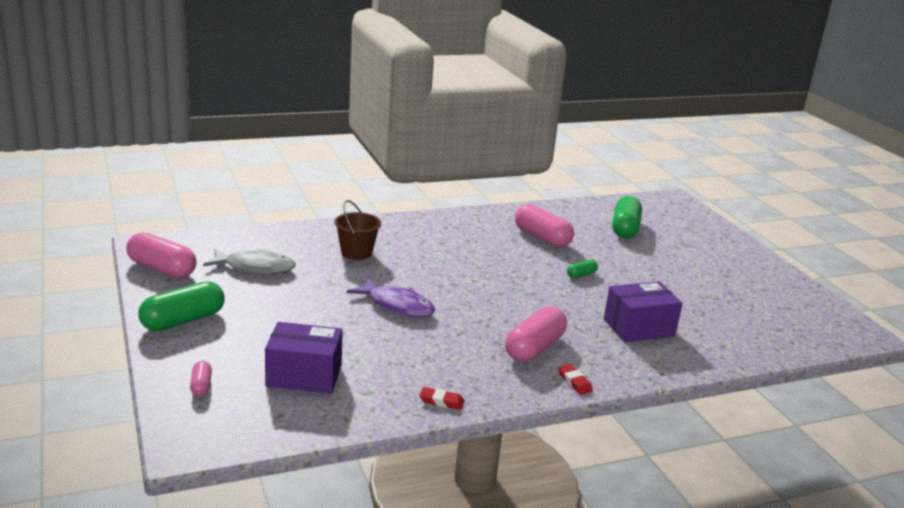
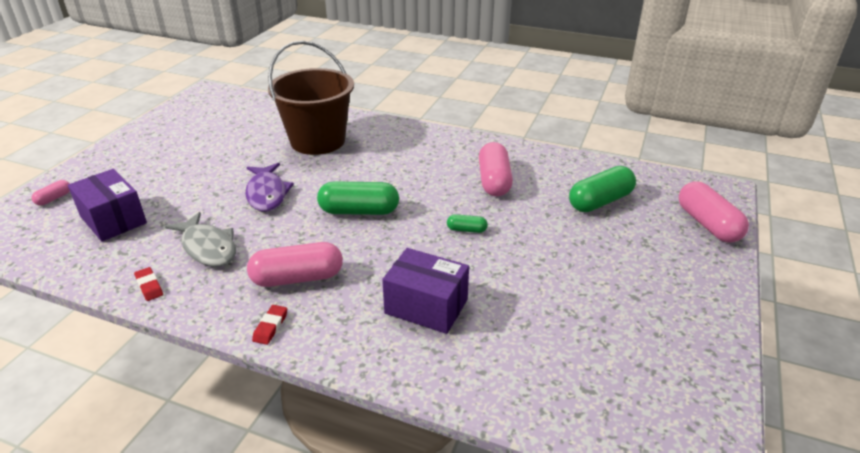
camera: 45 degrees right, 10 degrees up
(162, 269) = (183, 111): pink capsule -> pink capsule (707, 224)
(183, 321) = (128, 150): green capsule -> green capsule (359, 211)
(255, 267) = (234, 128): grey fish -> grey fish (208, 247)
(356, 253) = (318, 141): brown bucket -> brown bucket, size x1.92

